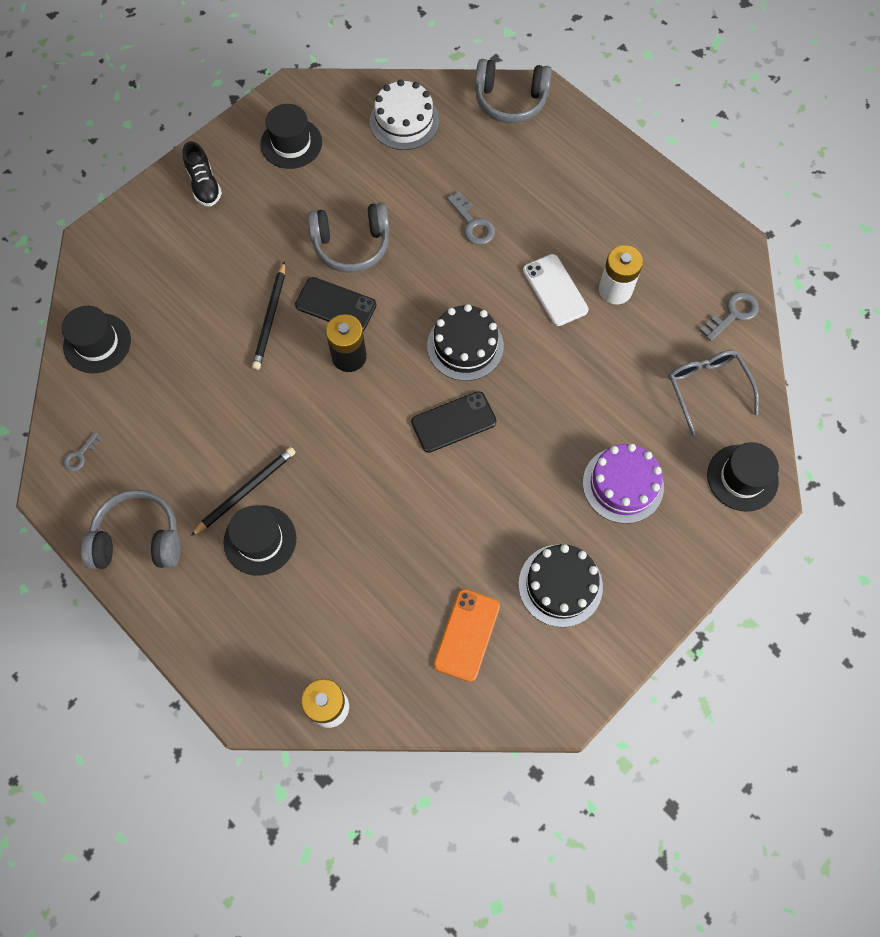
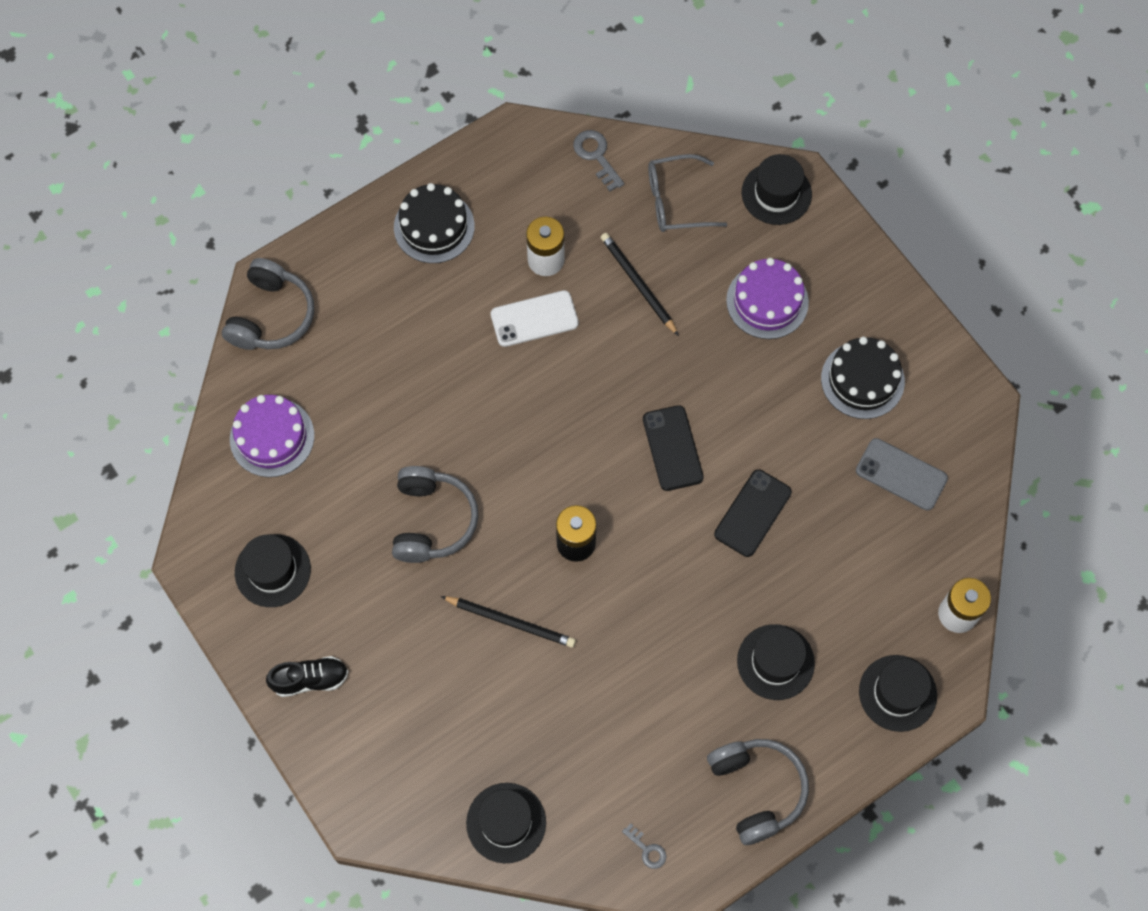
camera: 80 degrees left, 0 degrees up
(138, 539) = (756, 790): grey headphones -> grey headphones turned 150 degrees clockwise
(242, 657) = (897, 693): none -> black hat
(246, 491) = (718, 671): black pencil -> black pencil (638, 284)
(336, 305) = (508, 548): black phone -> black phone (752, 513)
(404, 121) = (272, 437): white cake -> purple cake
(465, 346) = (585, 421): black cake -> black cake (434, 227)
(467, 635) = (901, 474): orange phone -> grey phone
(472, 223) = (431, 386): grey key -> none

